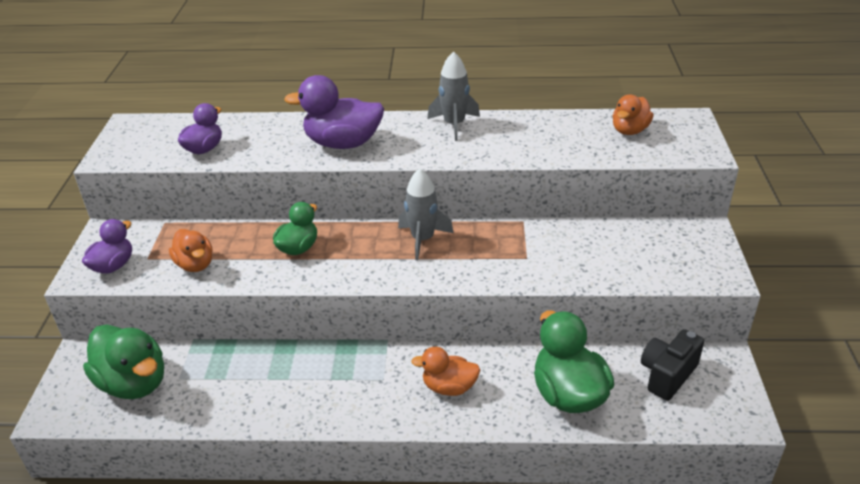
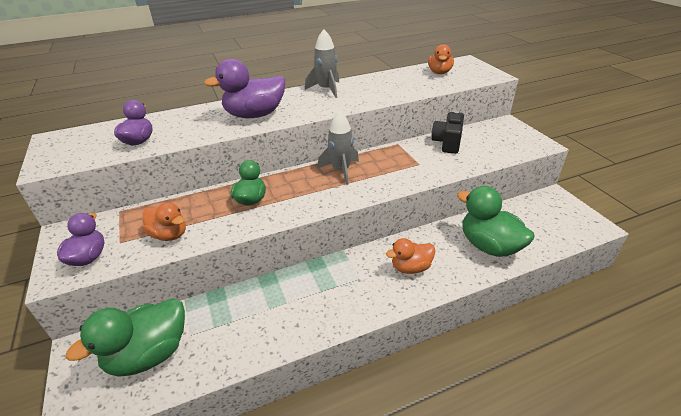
camera: 25 degrees left, 0 degrees up
(134, 383) = (149, 354): green duck -> green duck turned 120 degrees clockwise
(667, 375) = (534, 215): black camera -> black camera (447, 143)

